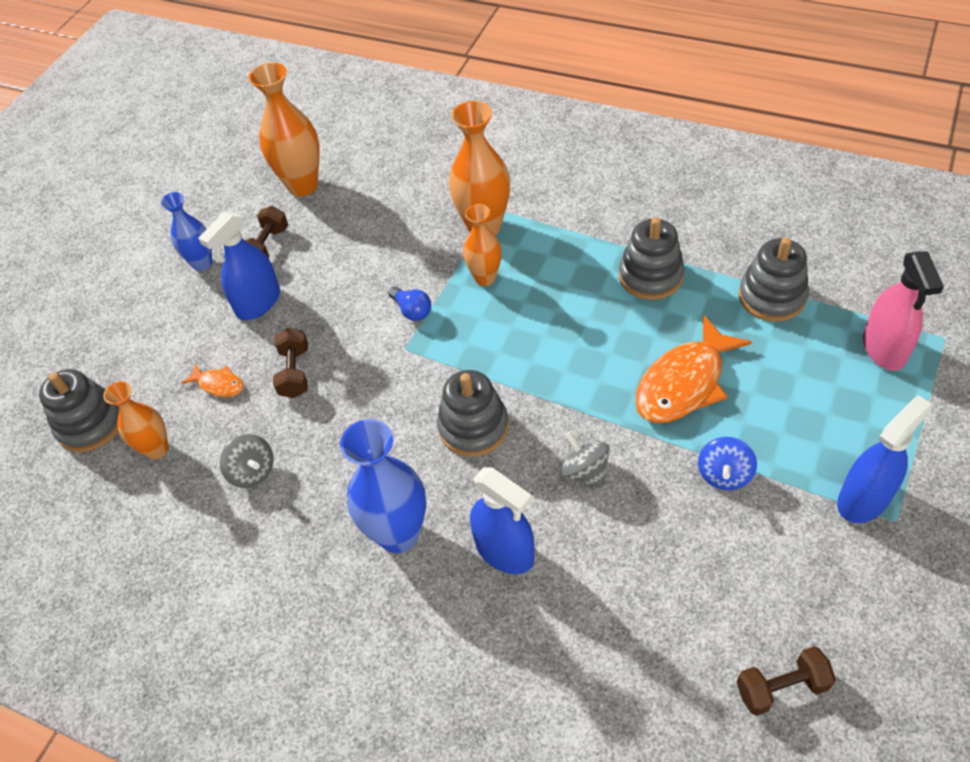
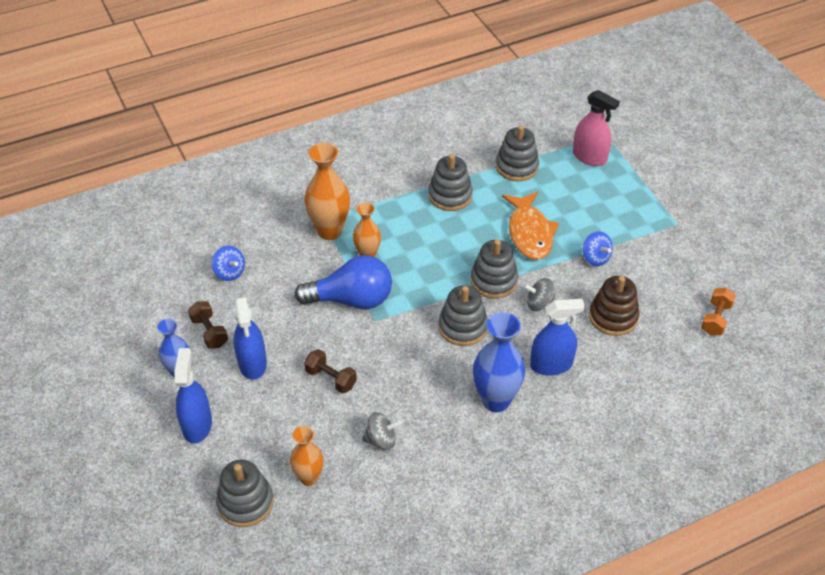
camera: 55 degrees left, 5 degrees down
(219, 384) = (295, 419): orange fish -> none
(303, 185) = (179, 284): orange vase -> none
(352, 204) = (230, 272): none -> blue spinning top
(412, 310) = (351, 300): blue light bulb -> blue light bulb, size x2.30
(571, 404) = (494, 281): none -> grey stacking toy
(649, 562) = (613, 317): none -> brown stacking toy
(781, 687) = (715, 319): brown dumbbell -> orange dumbbell
(863, 499) = (656, 225): blue spray bottle -> blue spray bottle (197, 425)

